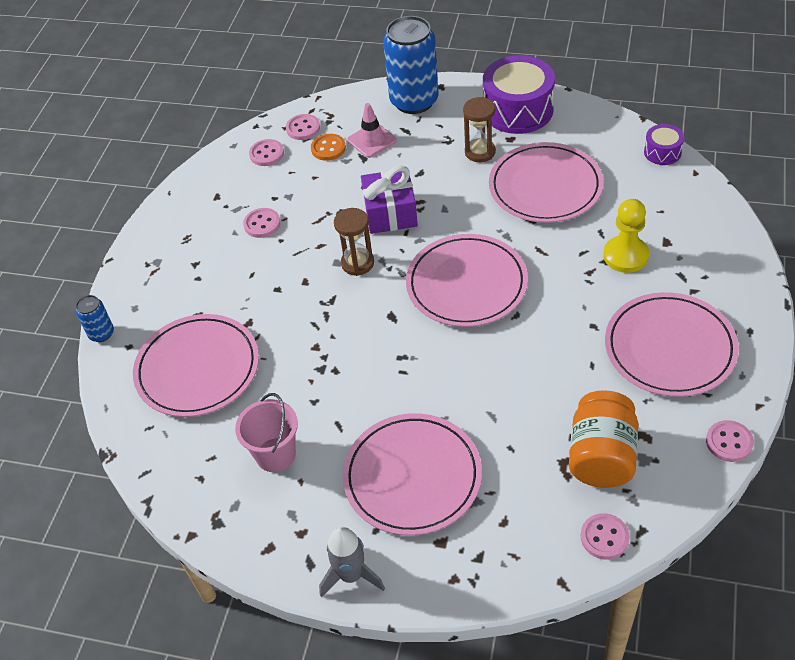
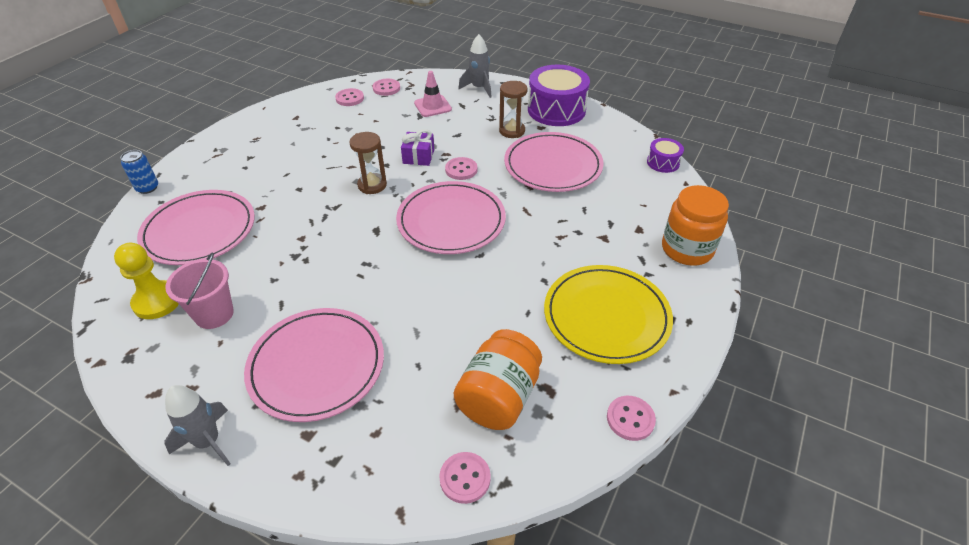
camera: 10 degrees right, 5 degrees down
(262, 224) = (316, 142): pink button -> pink button (461, 170)
(328, 148) = (397, 104): orange button -> none
(390, 213) = (418, 156): purple gift -> purple gift, size x0.67
(414, 101) = (479, 88): blue can -> grey rocket
(625, 256) = (598, 231): yellow pawn -> yellow pawn (157, 301)
(670, 348) = (606, 316): pink plate -> yellow plate
(722, 252) = (687, 249): none -> orange jar

